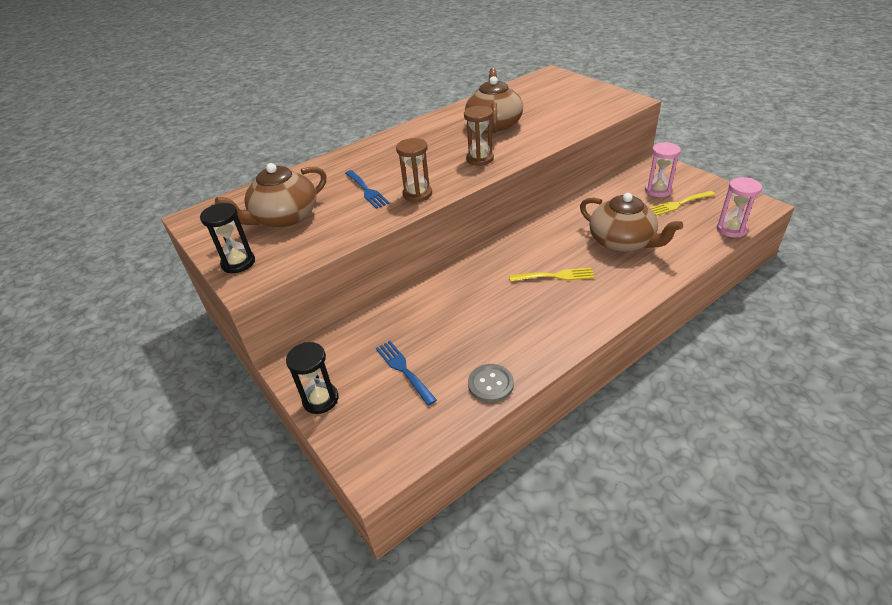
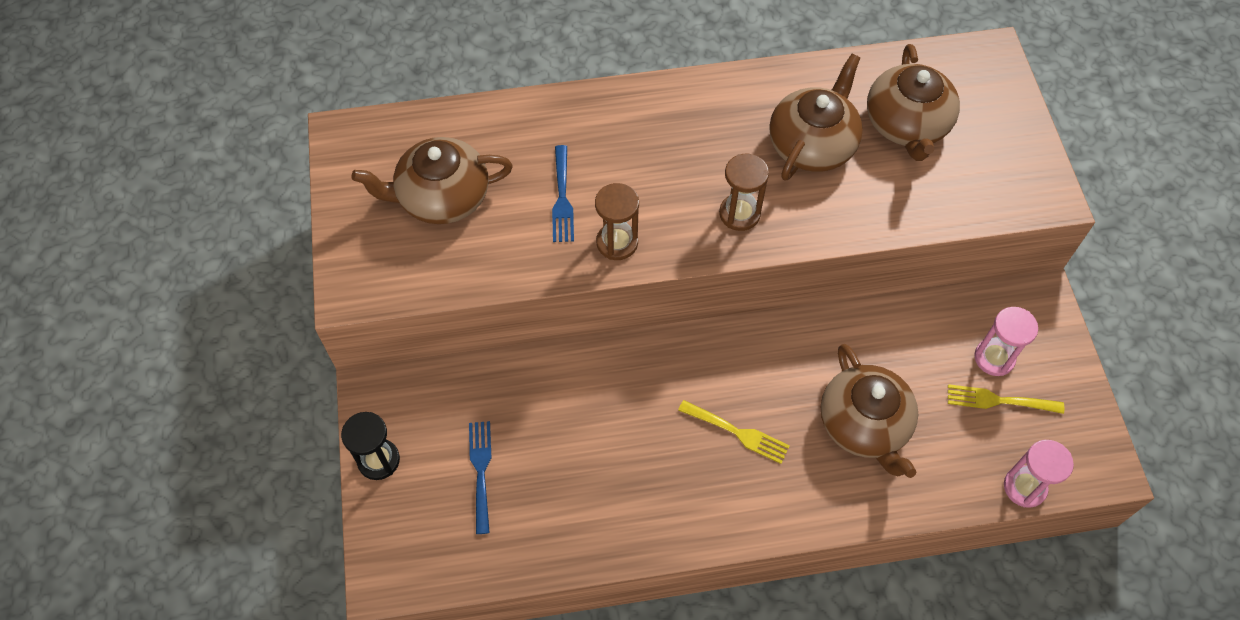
camera: 25 degrees right, 20 degrees up
(238, 263) = (356, 253): black hourglass -> none
(490, 384) = (556, 545): grey button -> none
(535, 104) = (906, 125): none -> brown teapot

